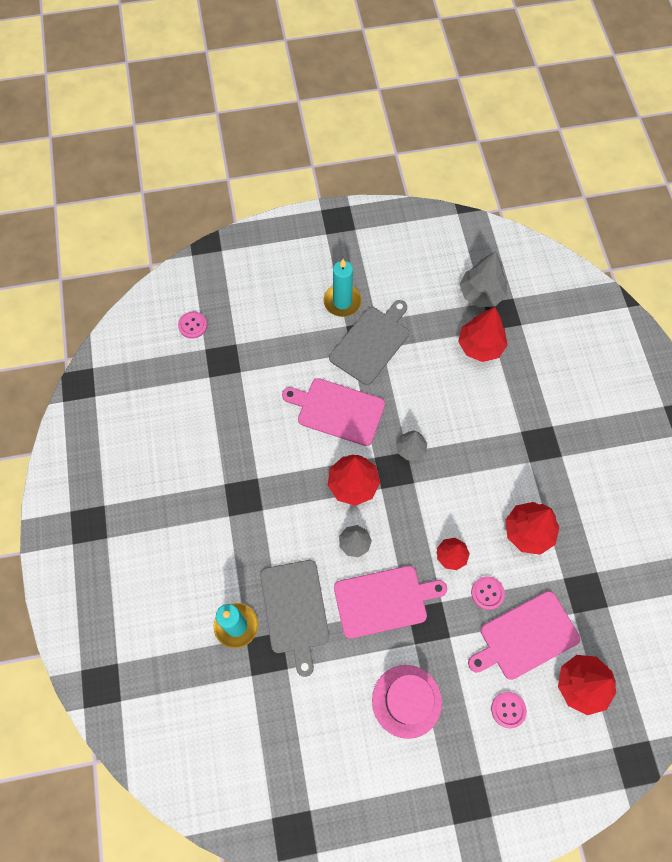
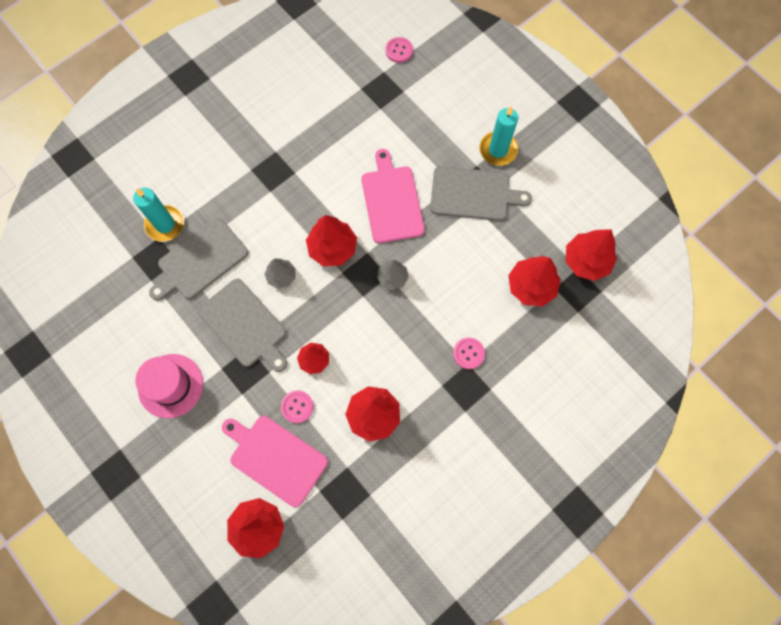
camera: 60 degrees right, 5 degrees up
(384, 601) = (245, 325): pink cutting board -> grey cutting board
(481, 294) = (586, 261): grey tree -> red tree
(508, 710) = (204, 473): pink button -> pink button (468, 353)

